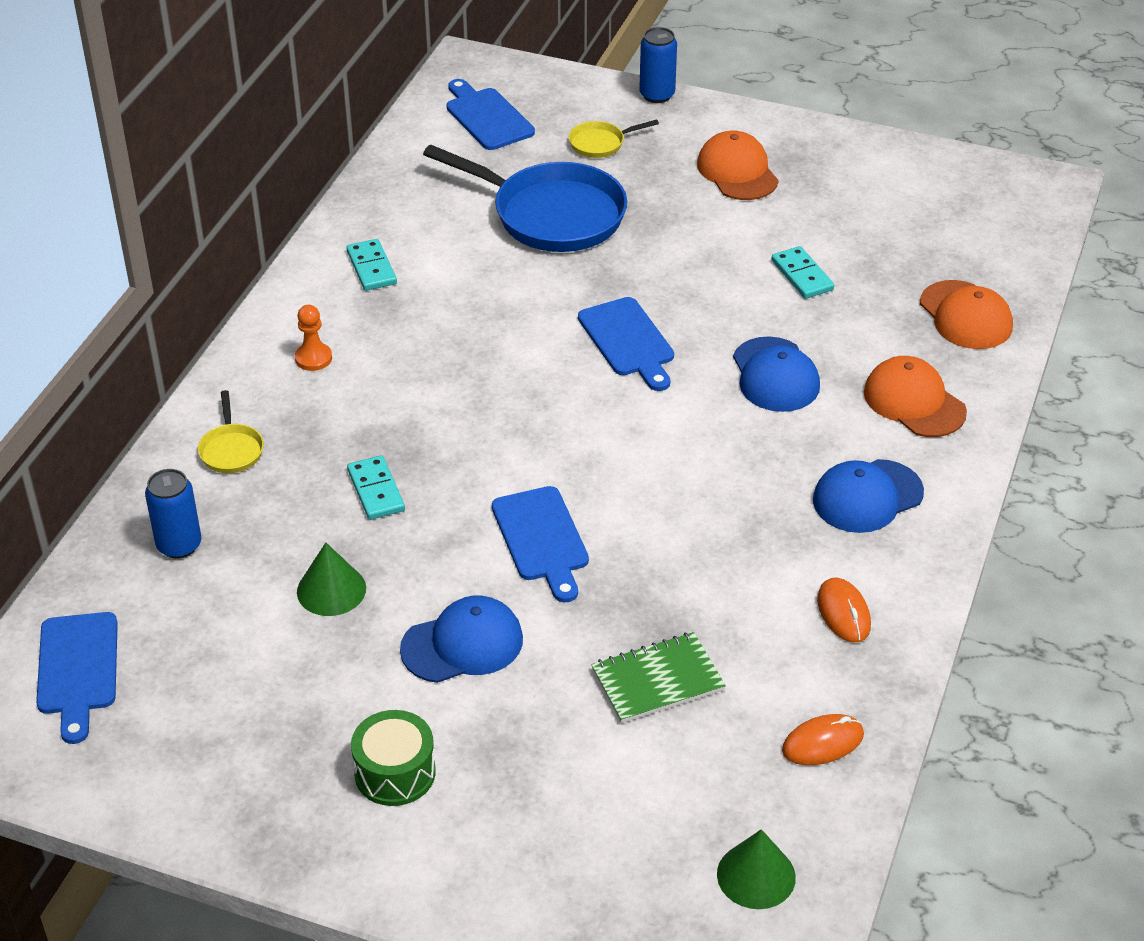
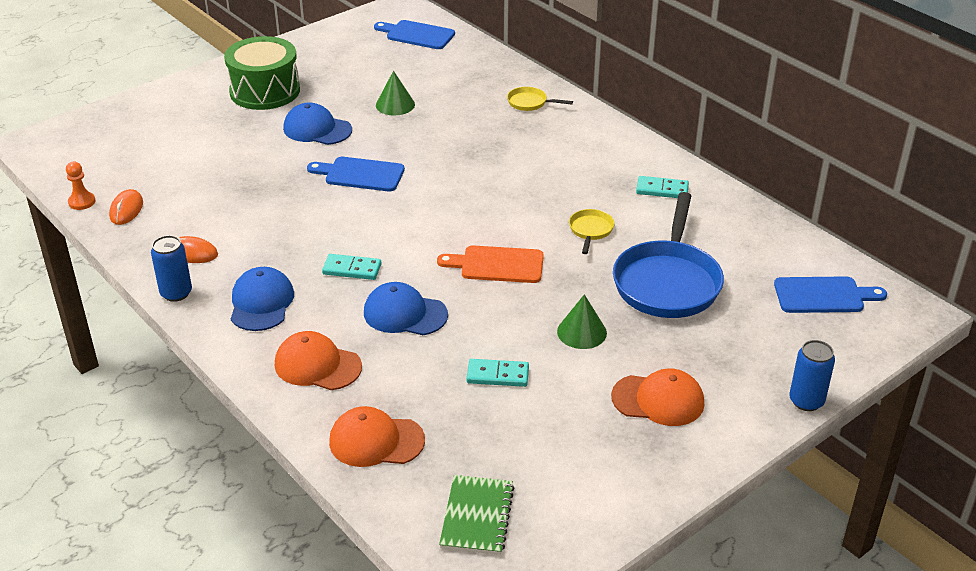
camera: 120 degrees right, 5 degrees down
(179, 545) = (471, 74): blue can -> blue can (176, 293)
(313, 358) = (586, 146): orange pawn -> orange pawn (82, 202)
(376, 490) = (453, 136): turquoise domino -> turquoise domino (352, 269)
(395, 773) = (265, 91): green drum -> green drum, size x1.67
(462, 644) = (317, 129): blue cap -> blue cap turned 105 degrees clockwise
(551, 215) = (667, 282): blue pan -> blue pan turned 45 degrees counterclockwise
(600, 143) = (749, 340): yellow pan -> yellow pan (590, 230)
(628, 341) = (497, 265): blue cutting board -> orange cutting board
(657, 680) = (226, 176): green notebook -> green notebook (477, 516)
(756, 875) = (89, 161): green cone -> green cone (581, 332)
(914, 402) = (317, 365): orange cap -> orange cap turned 150 degrees counterclockwise

